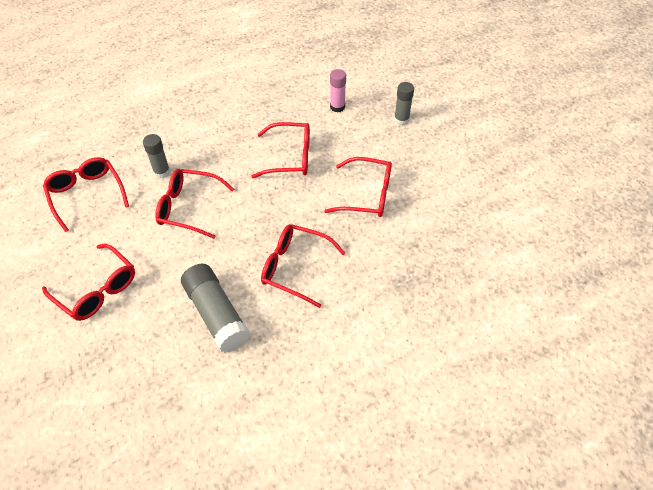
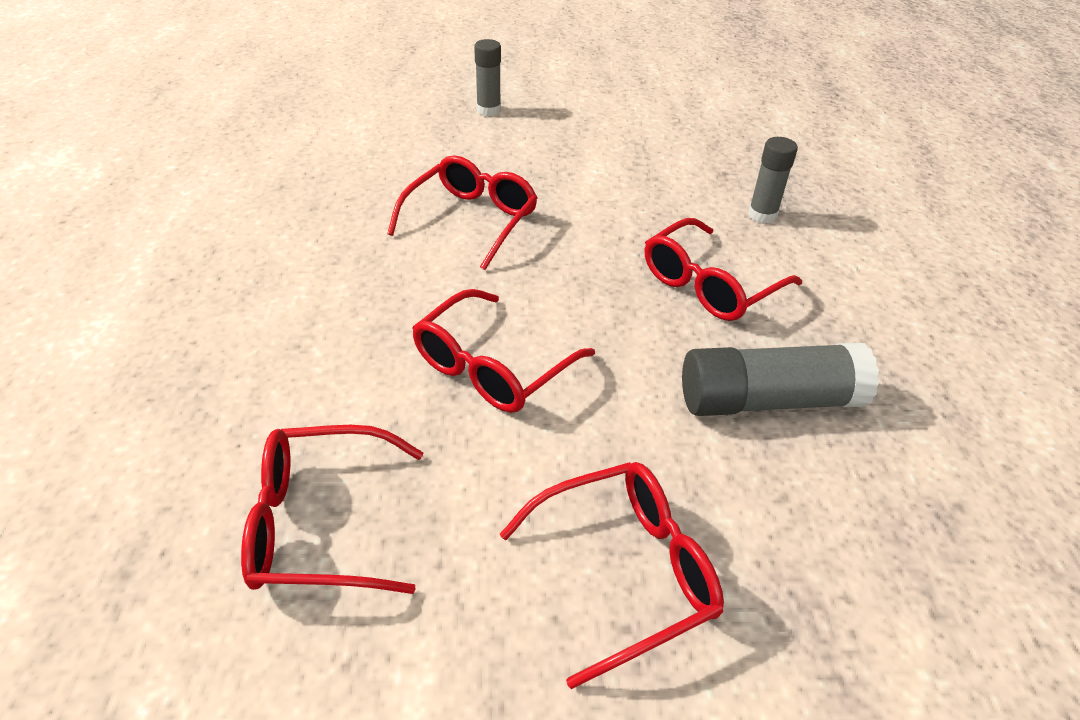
camera: 65 degrees left, 10 degrees down
(162, 172) = (364, 379): grey glue stick -> grey glue stick (762, 215)
(337, 107) = (406, 147): pink glue stick -> none
(367, 195) = (609, 179): red glasses -> none

